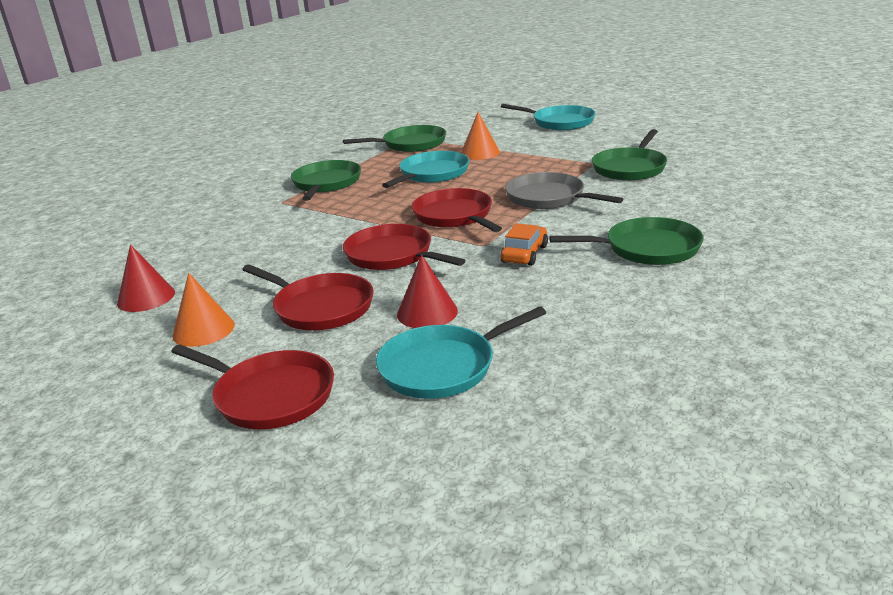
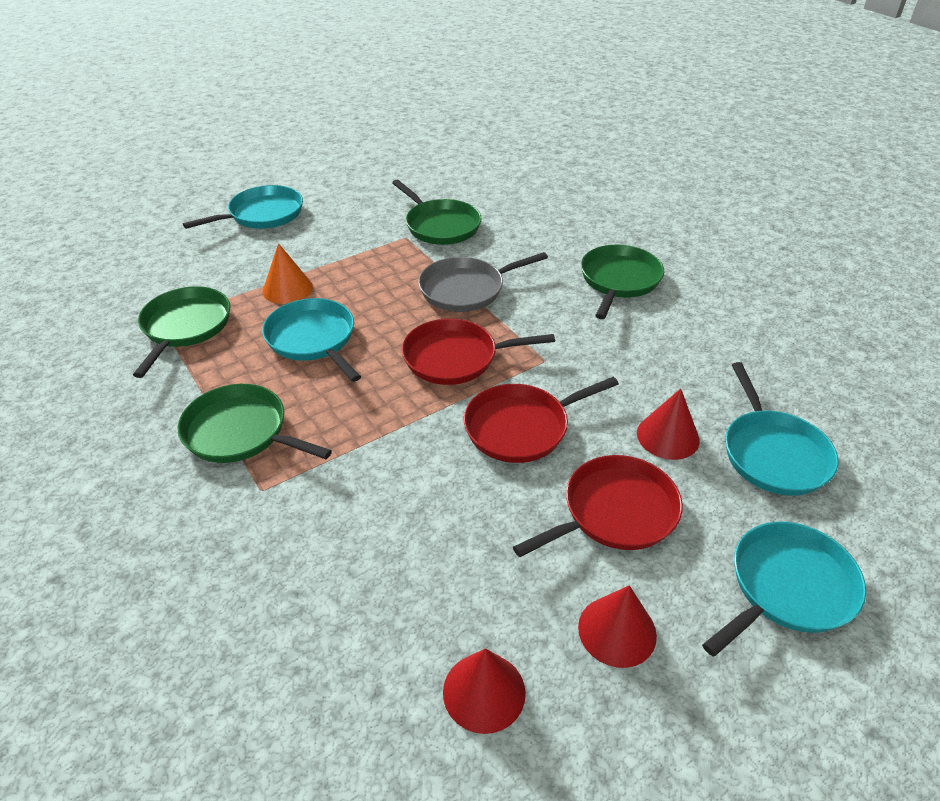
camera: 70 degrees left, 15 degrees up
(203, 330) = (617, 631): orange cone -> red cone
(270, 395) = (788, 587): red pan -> turquoise pan
(524, 254) = (583, 343): orange car -> none

